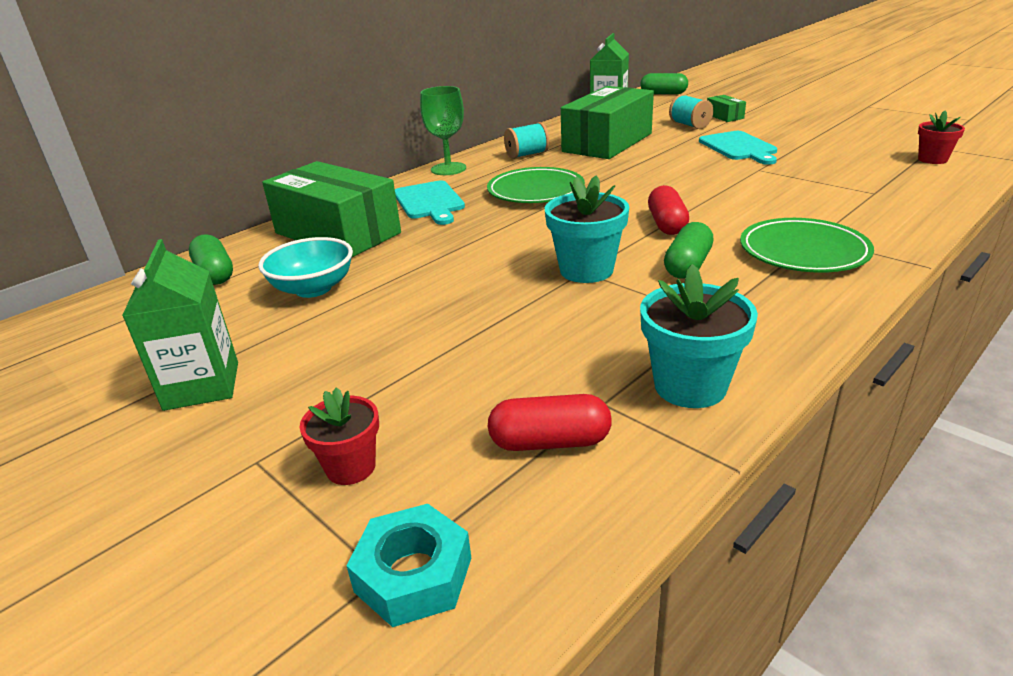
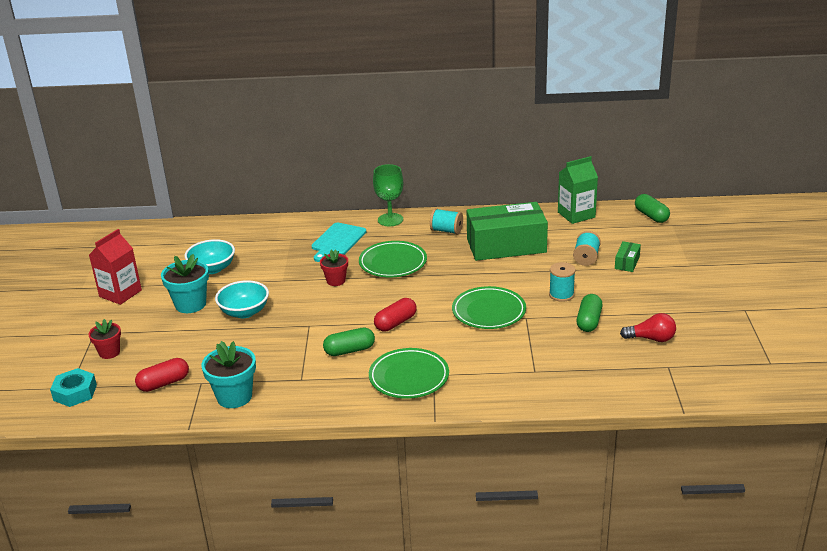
camera: 45 degrees right, 0 degrees up
(202, 385) = (120, 293): green carton -> red carton
(215, 274) = (197, 237): green capsule -> green capsule (589, 321)
(337, 233) = (270, 239): green box -> none
(468, 302) = (244, 312): none -> turquoise bowl
(550, 442) = (164, 383): red capsule -> red capsule turned 75 degrees counterclockwise
(586, 270) = (311, 325): turquoise flower pot -> turquoise flower pot (190, 304)
(719, 179) = (489, 311): none -> green plate
(739, 147) = (561, 294): turquoise cutting board -> turquoise spool
(873, 140) = (651, 339): none -> red light bulb
(932, 159) = (635, 374): red flower pot -> red flower pot (336, 281)

